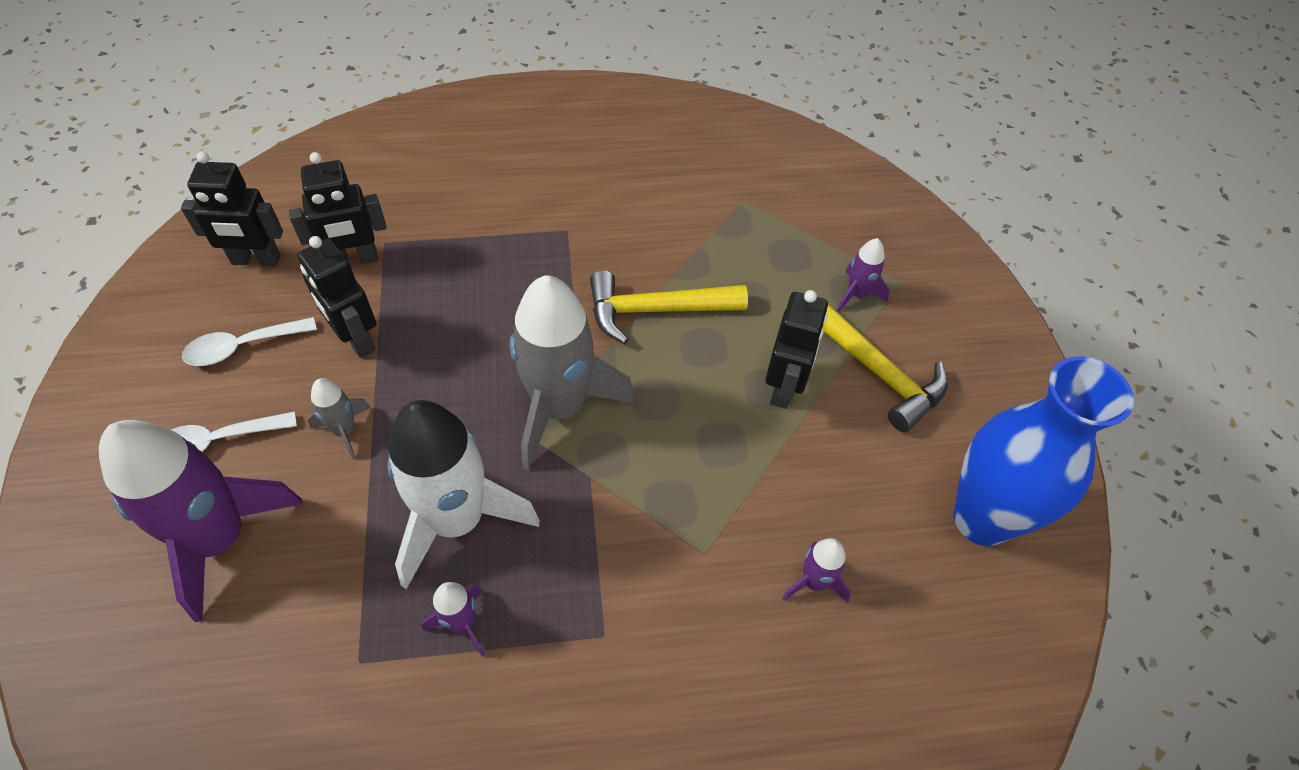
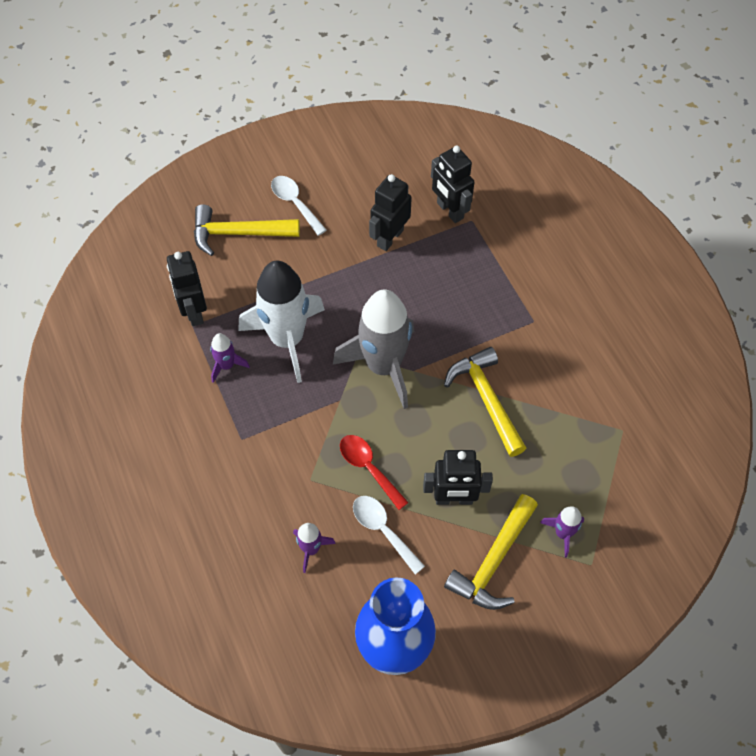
camera: 75 degrees right, 5 degrees up
(220, 539) = (239, 233): purple rocket -> yellow hammer
(242, 347) = (361, 185): white spoon -> white spoon (383, 530)
(256, 260) = (426, 161): black robot -> black robot (194, 312)
(344, 430) = (324, 260): grey rocket -> none
(710, 472) = (368, 468): none -> red spoon

